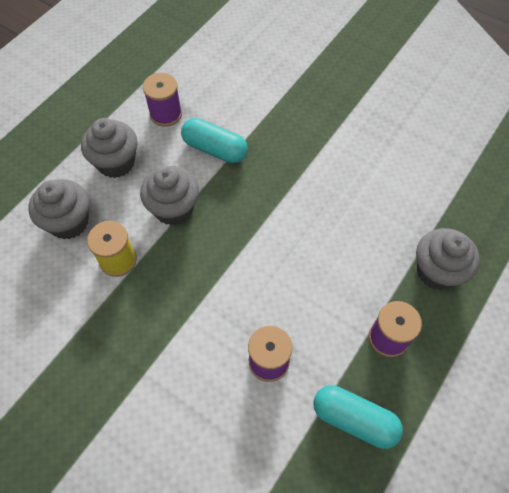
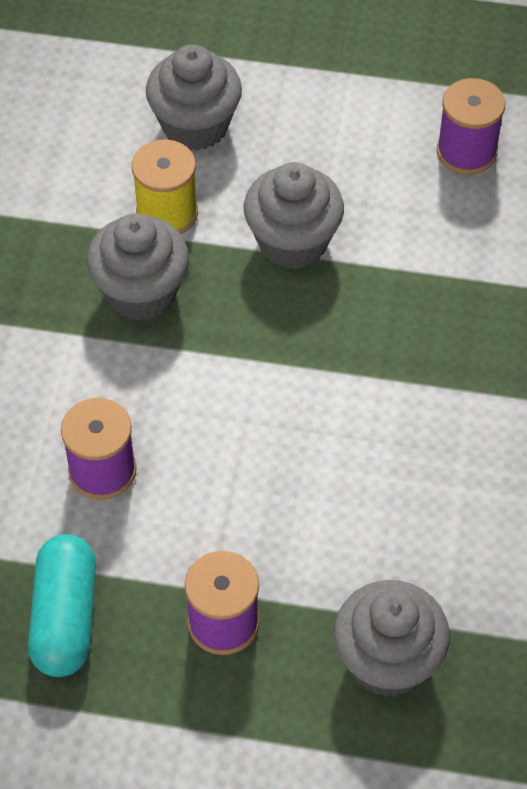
camera: 65 degrees right, 5 degrees down
(116, 162) = (332, 132): grey cupcake -> grey cupcake (141, 292)
(214, 149) = (438, 247): turquoise capsule -> none

